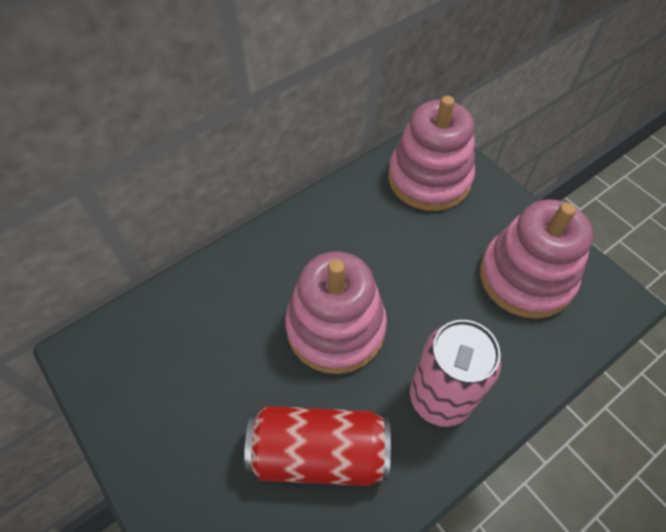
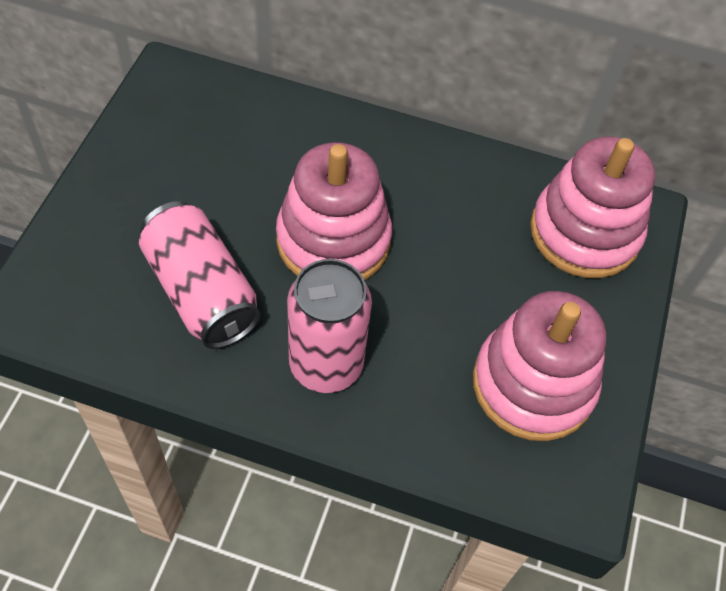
camera: 50 degrees right, 0 degrees up
(319, 453) = (201, 292): red can -> pink can

